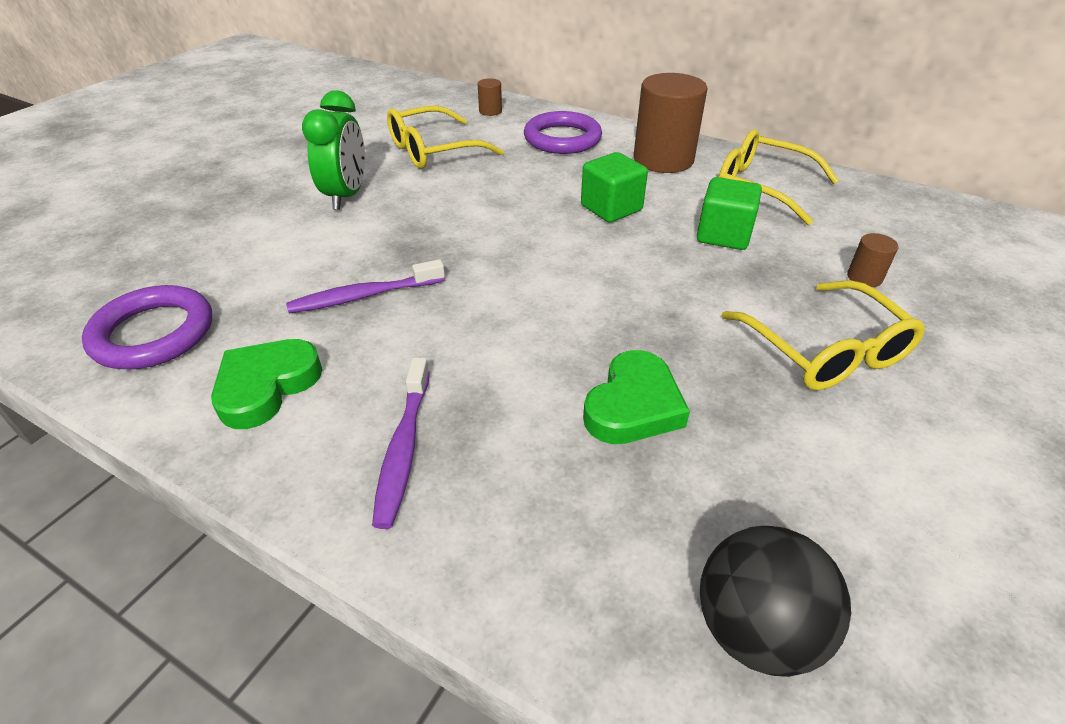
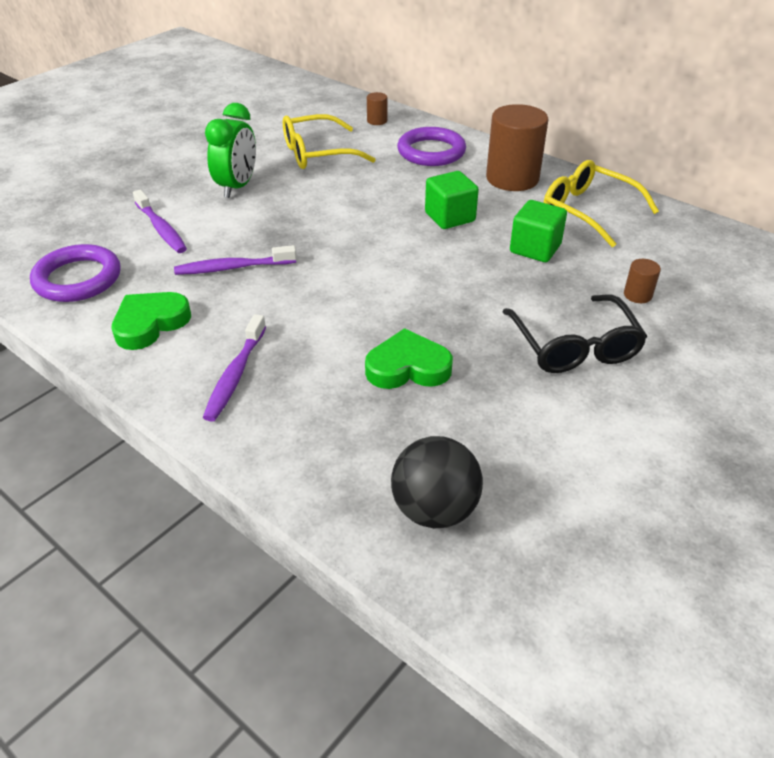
camera: 10 degrees right, 0 degrees up
(259, 255) = (161, 229): none -> purple toothbrush
(633, 405) = (408, 367): green heart -> green heart turned 135 degrees counterclockwise
(825, 351) = (574, 346): yellow glasses -> black glasses

